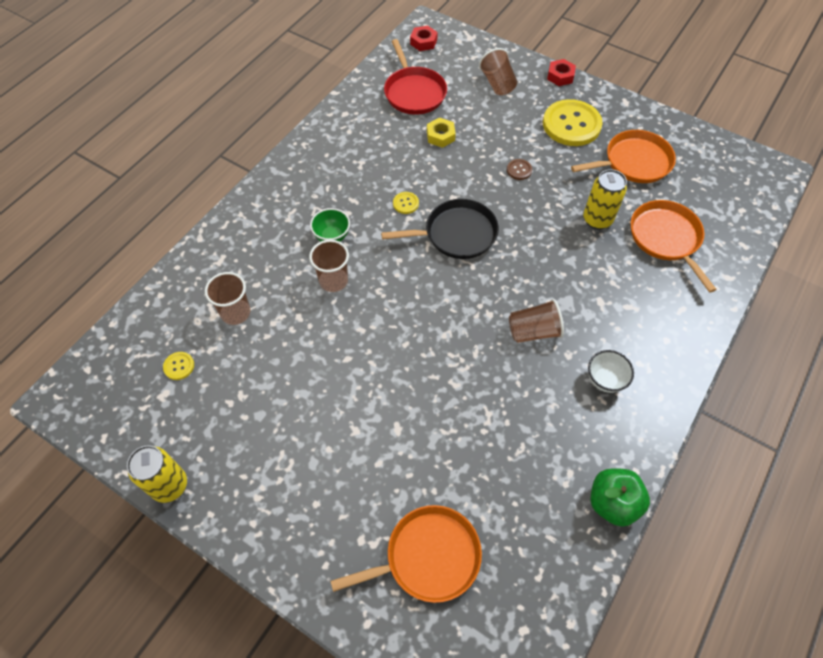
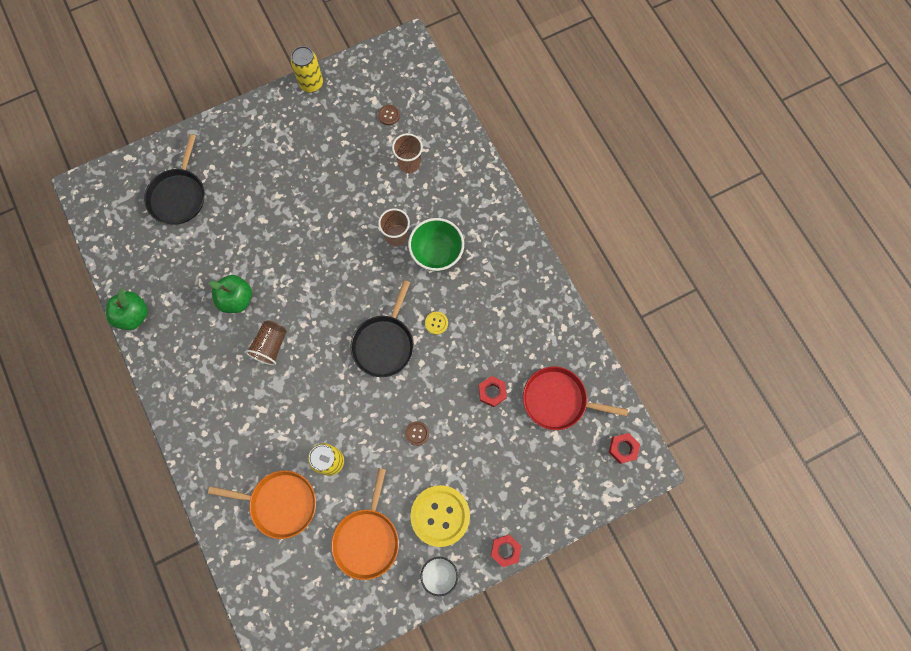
camera: 120 degrees right, 15 degrees up
(179, 366) = (389, 115): yellow button -> brown button
(332, 236) = (437, 254): green bowl -> green bowl, size x1.64
(427, 557) = (178, 196): orange pan -> black pan
(440, 136) = (492, 392): yellow nut -> red nut
(497, 84) = (528, 483): brown cup -> none
(510, 397) = (236, 299): none -> green apple
(605, 380) = (206, 368): white bowl -> white bowl (439, 574)

